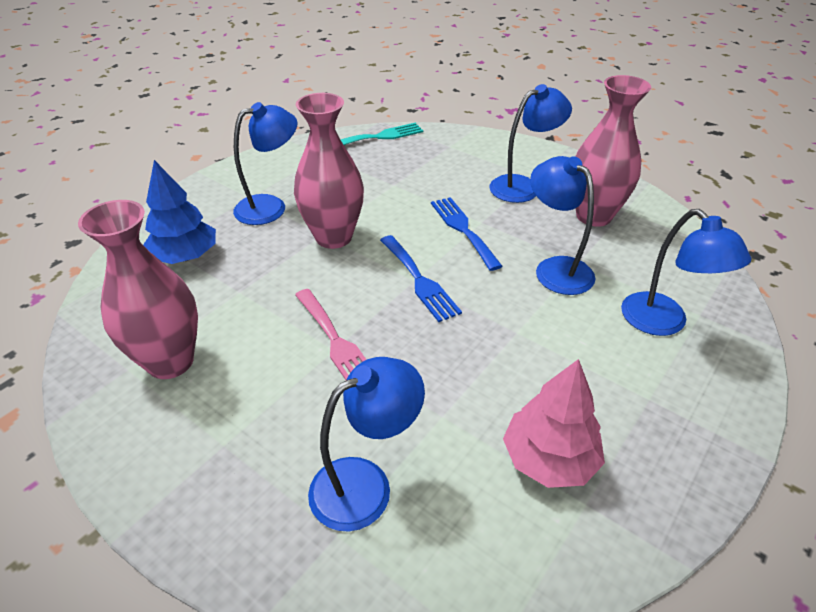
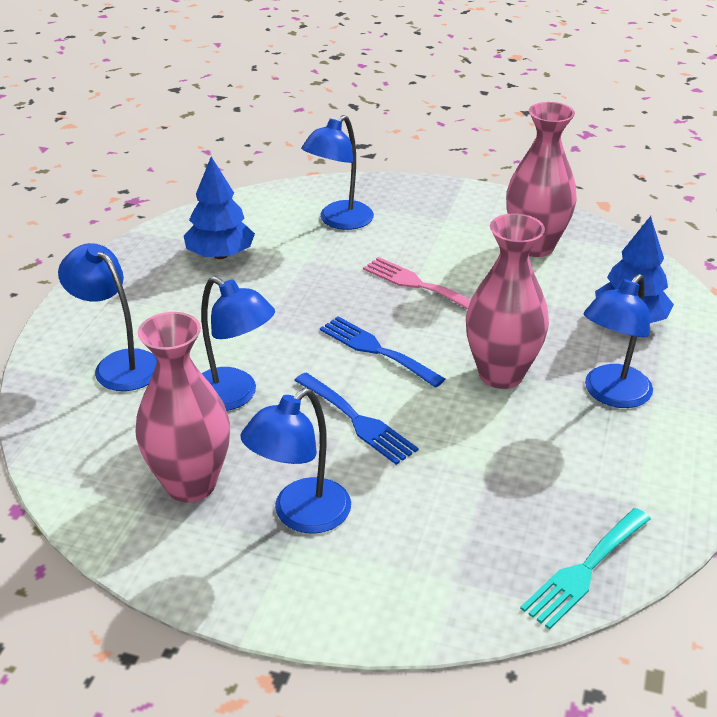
camera: 160 degrees right, 5 degrees down
(549, 459) = (220, 255): pink tree -> blue tree

